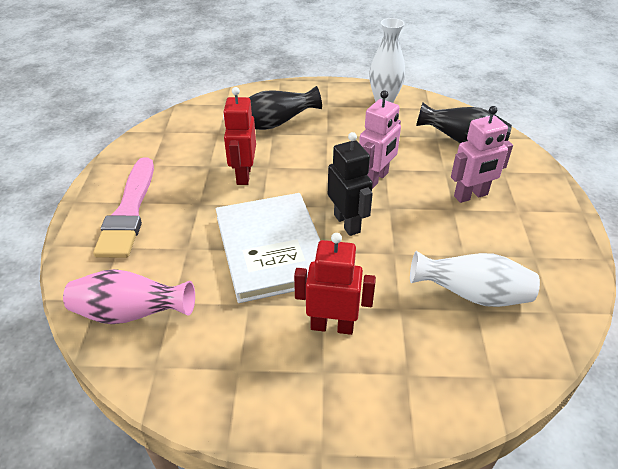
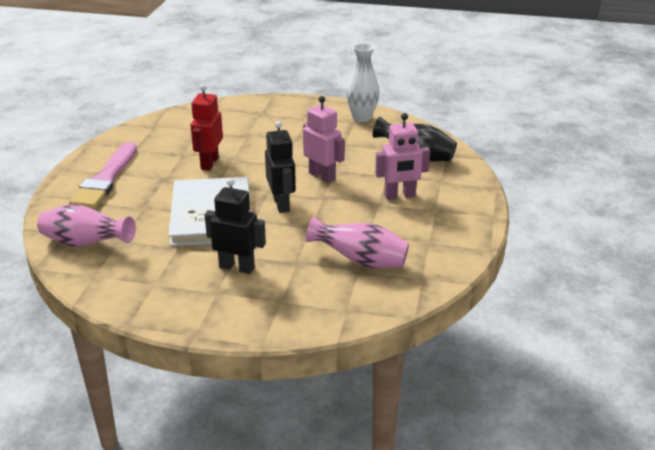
camera: 10 degrees right, 10 degrees down
(275, 125) = (253, 129): black vase -> none
(332, 326) = (237, 267): red robot -> black robot
(376, 179) = (322, 176): pink robot -> pink robot turned 90 degrees counterclockwise
(472, 295) = (360, 261): white vase -> pink vase

